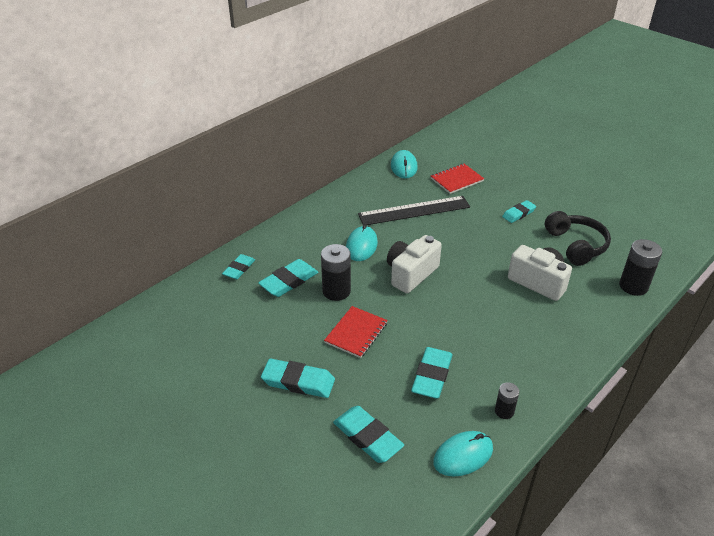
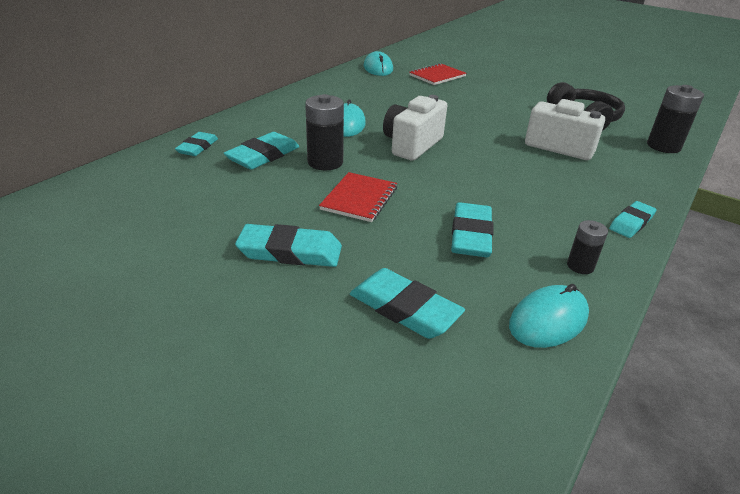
camera: 10 degrees left, 5 degrees down
(414, 210) = (399, 97): black ruler -> none
(518, 214) = (512, 97): turquoise eraser -> turquoise eraser (631, 223)

